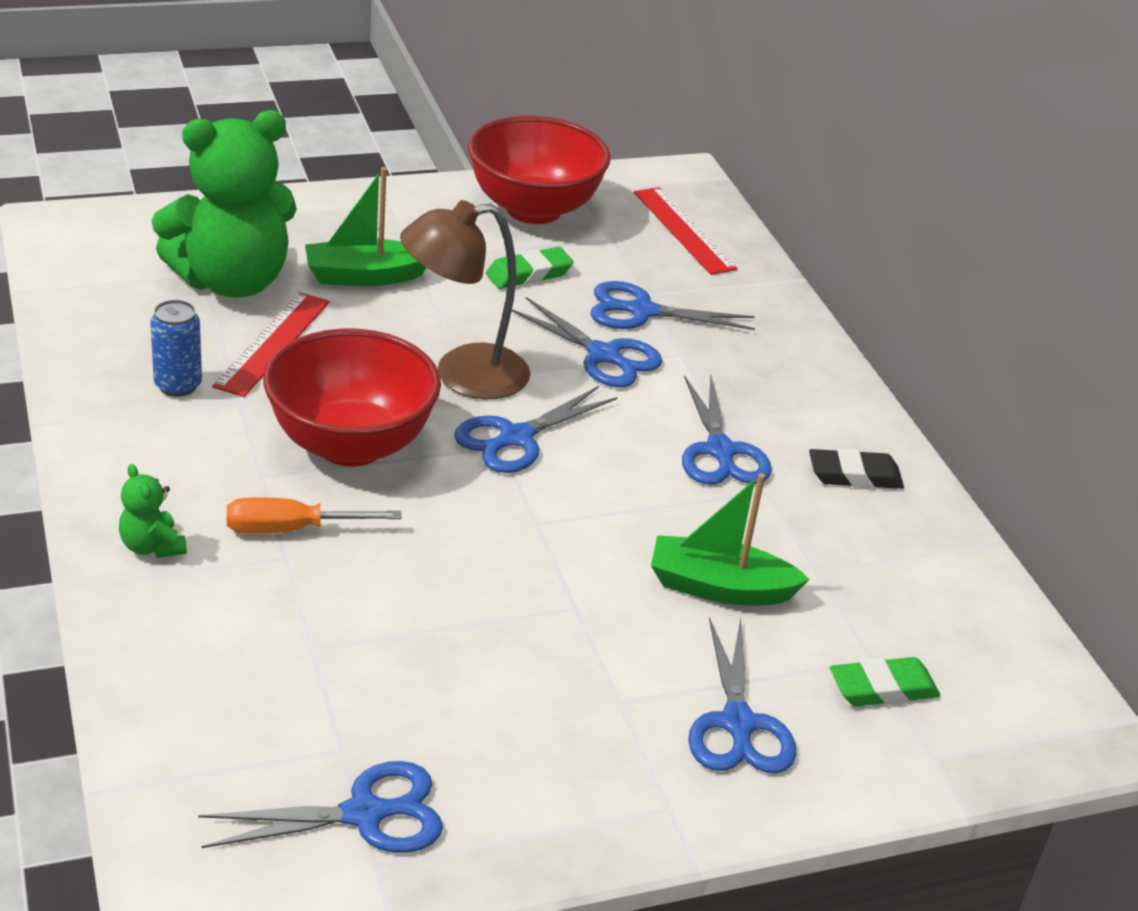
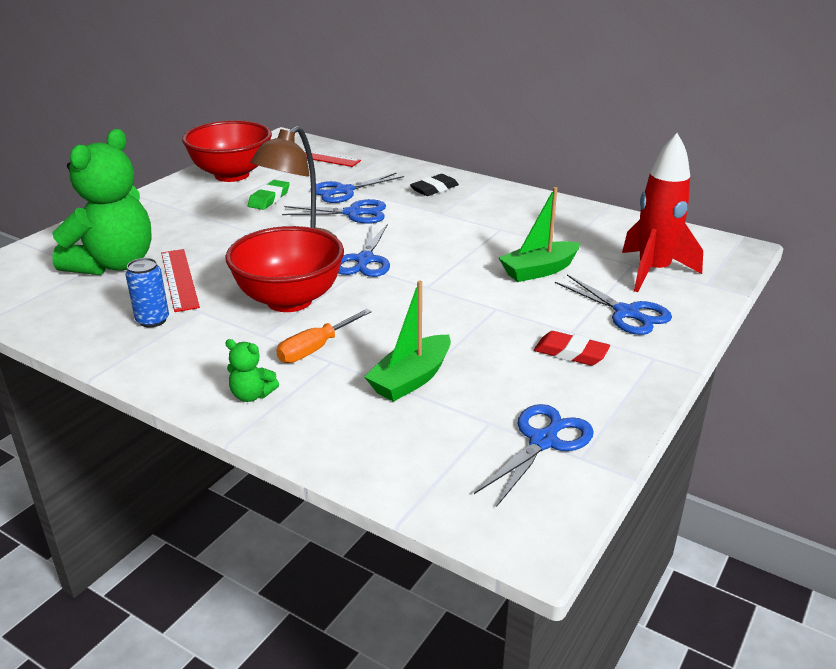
camera: 35 degrees left, 5 degrees down
(364, 276) = (186, 232): green boat -> green boat (411, 379)
(572, 729) = (571, 353): none -> red eraser
(720, 451) = (459, 224): blue scissors -> none
(854, 475) = (523, 208): black eraser -> black eraser (434, 189)
(883, 688) = (653, 271): green eraser -> red rocket

